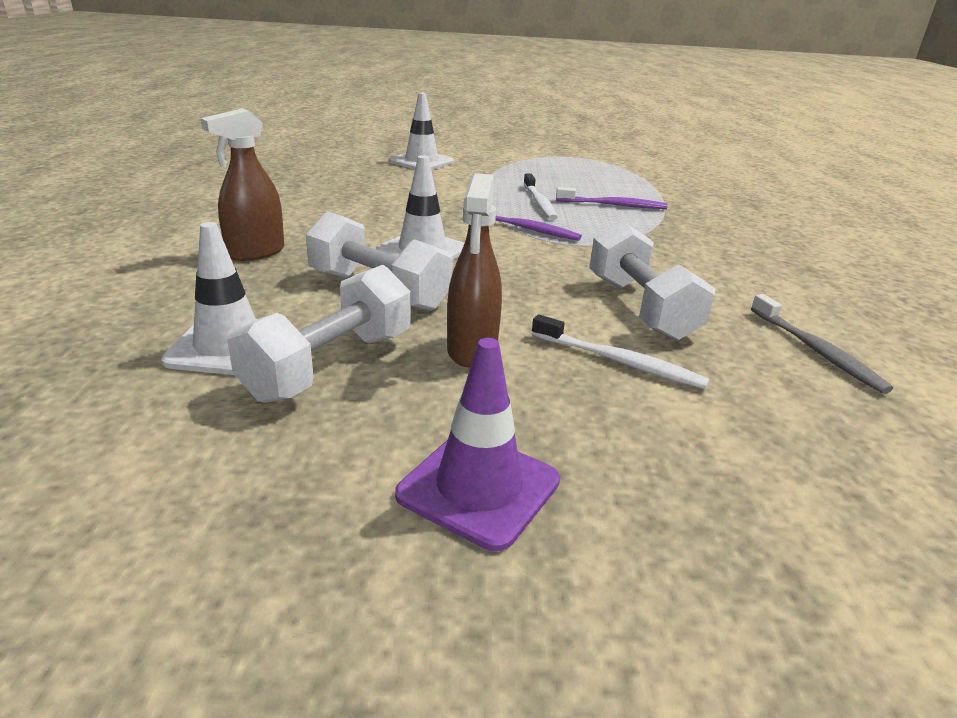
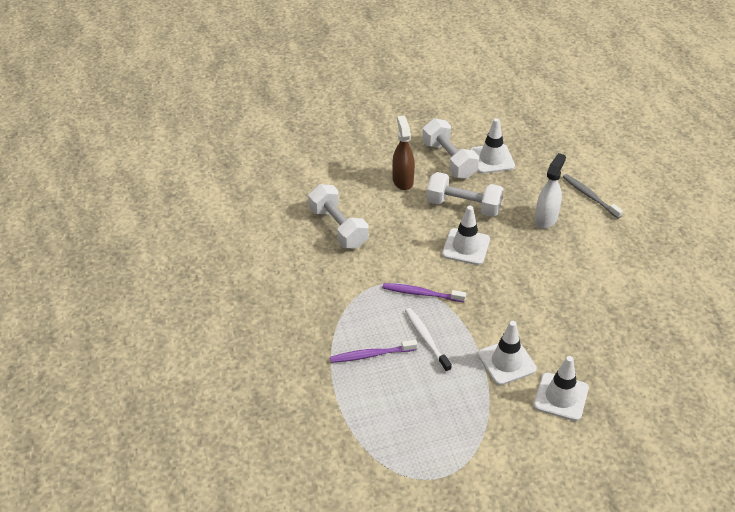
camera: 165 degrees right, 15 degrees up
(255, 252) = (546, 219): brown spray bottle -> white spray bottle
(330, 365) = (449, 160): white dumbbell -> white dumbbell turned 45 degrees counterclockwise
(456, 180) = (506, 362): none -> white traffic cone
(479, 488) = (376, 131): purple traffic cone -> none
(618, 361) = (344, 190): white toothbrush -> none
(815, 350) = (259, 219): grey toothbrush -> grey toothbrush (590, 196)

